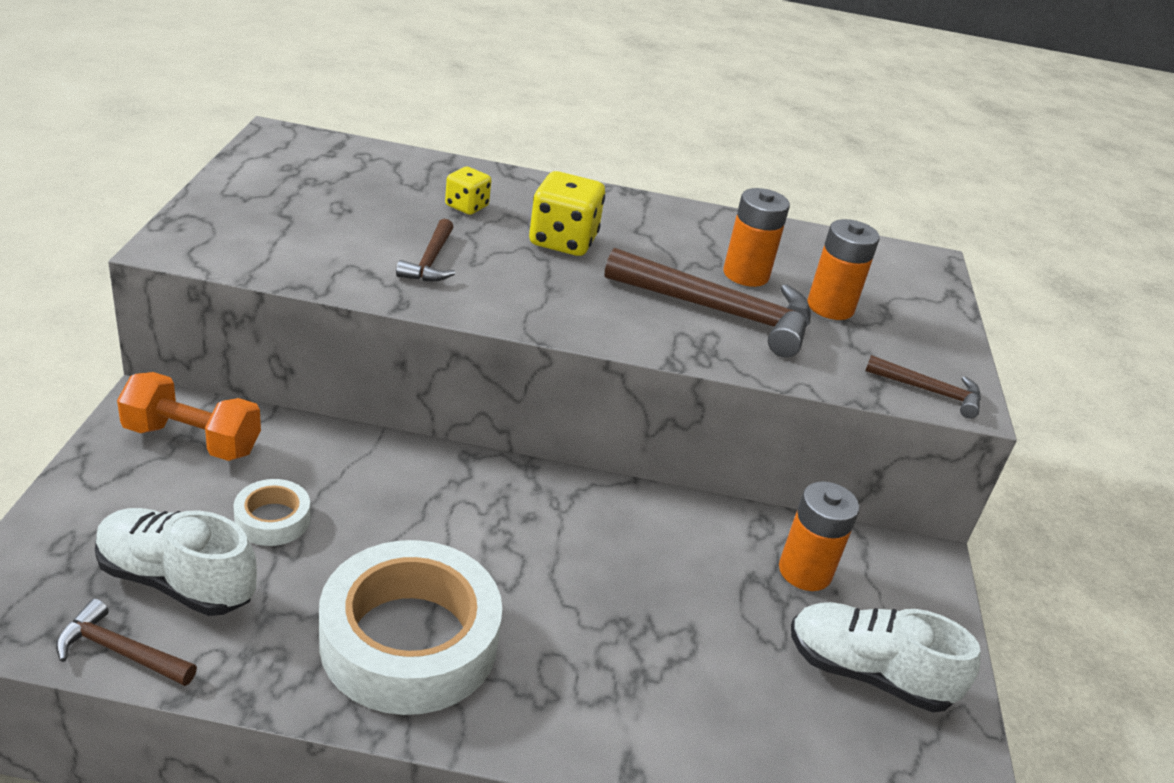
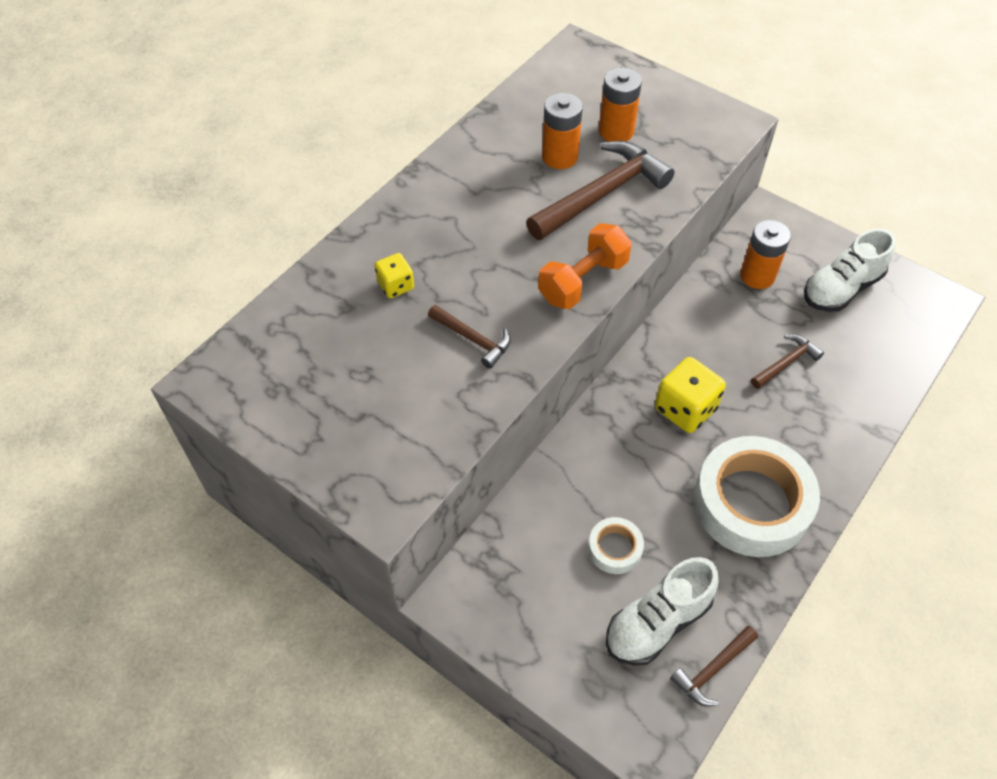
camera: 55 degrees left, 20 degrees up
(192, 440) = (506, 579): orange dumbbell -> orange dumbbell (583, 281)
(563, 241) = (474, 244): yellow dice -> yellow dice (685, 409)
(930, 392) = (724, 132): brown hammer -> brown hammer (786, 363)

